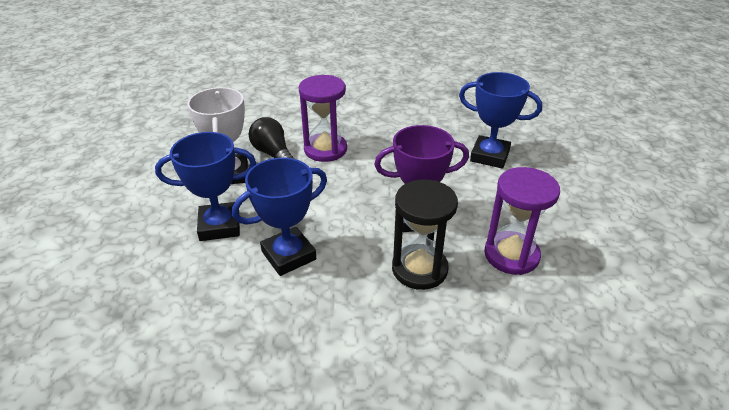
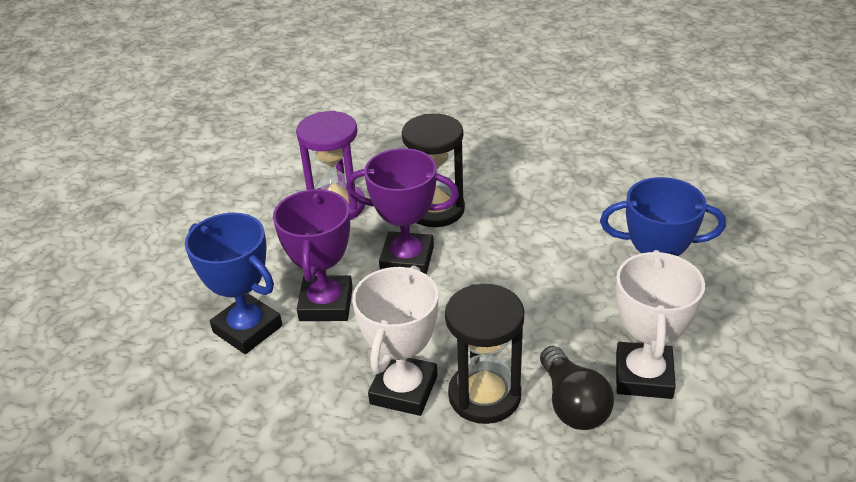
camera: 160 degrees left, 0 degrees up
(288, 255) = (568, 245): blue trophy -> none
(325, 149) = (484, 395): purple hourglass -> black hourglass
(373, 144) = (403, 390): none -> white trophy
(453, 178) = (326, 304): none -> purple trophy

